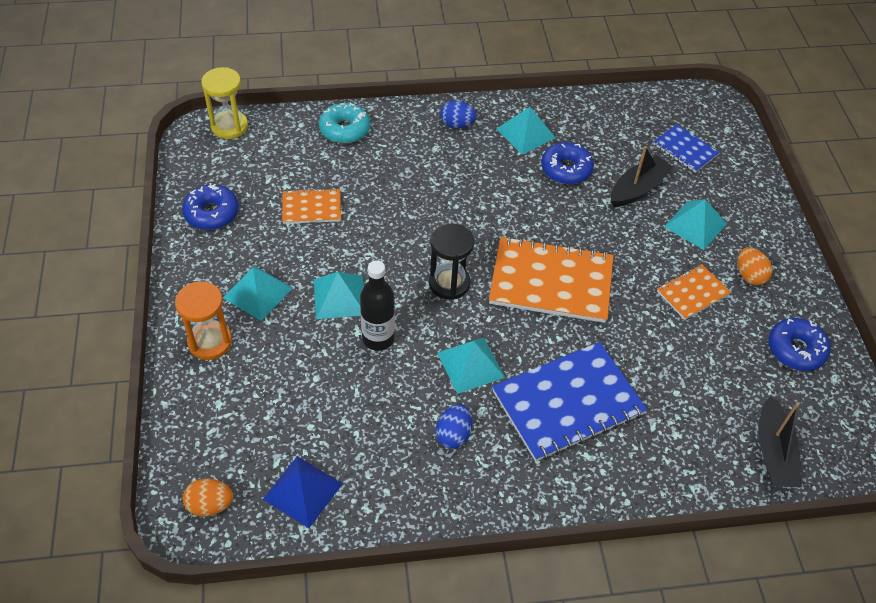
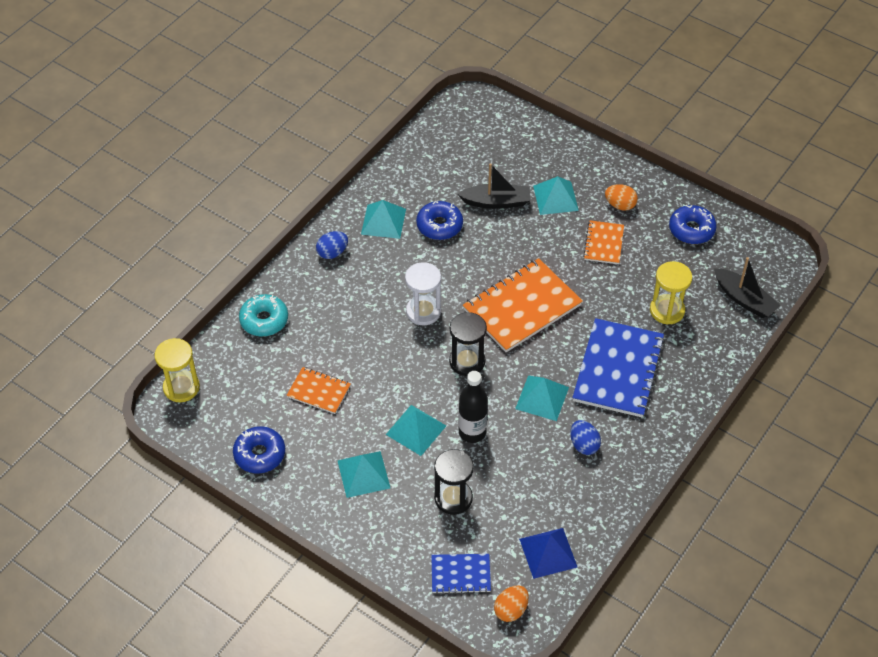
camera: 45 degrees left, 0 degrees up
(210, 342) = (378, 529): orange hourglass -> none
(293, 373) = (453, 498): none -> black hourglass
(311, 207) = (319, 391): orange notebook -> orange notebook turned 75 degrees clockwise
(466, 219) = (423, 311): none -> white hourglass
(638, 189) = (496, 202): black boat -> black boat turned 90 degrees clockwise
(680, 395) = (667, 310): none -> yellow hourglass
(685, 150) = (491, 151): blue notebook -> blue notebook (460, 574)

